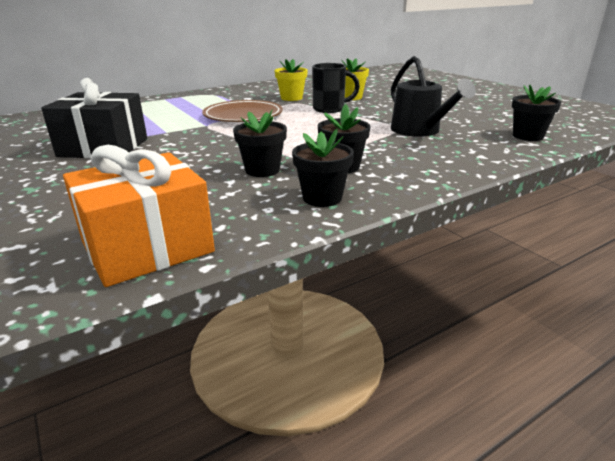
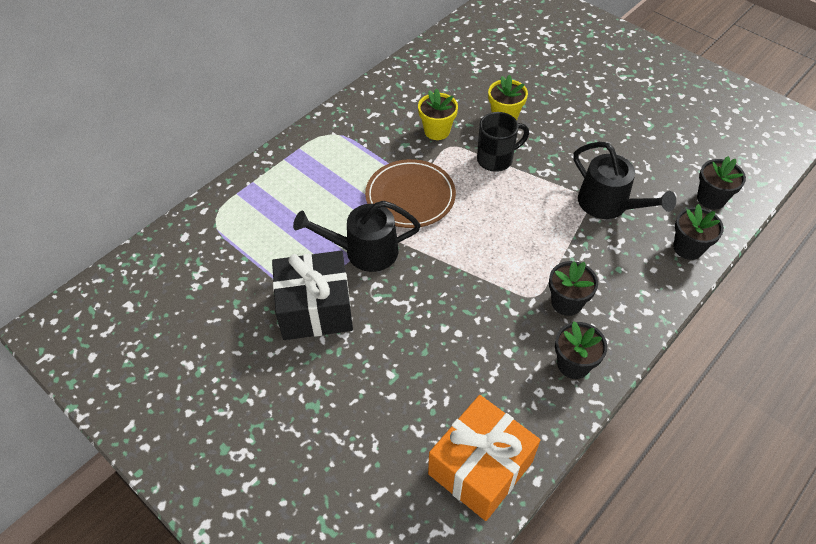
camera: 15 degrees left, 25 degrees up
(178, 130) = (364, 251): none -> black watering can
(262, 170) = (499, 325): black flower pot -> black flower pot (688, 248)

